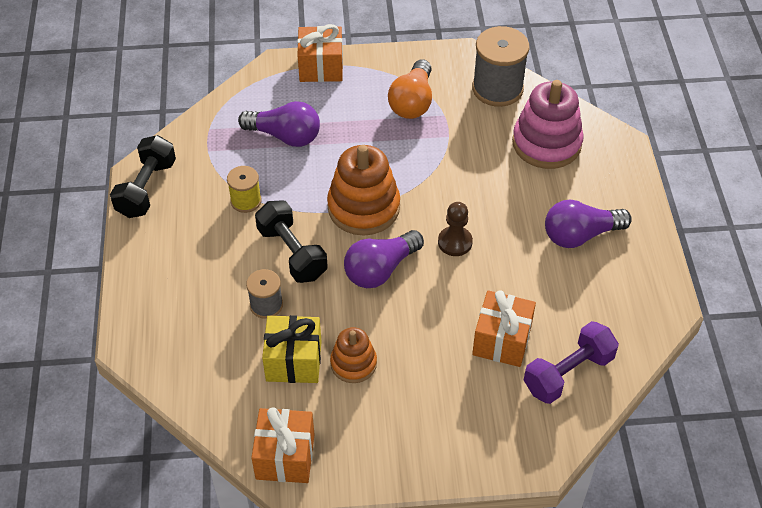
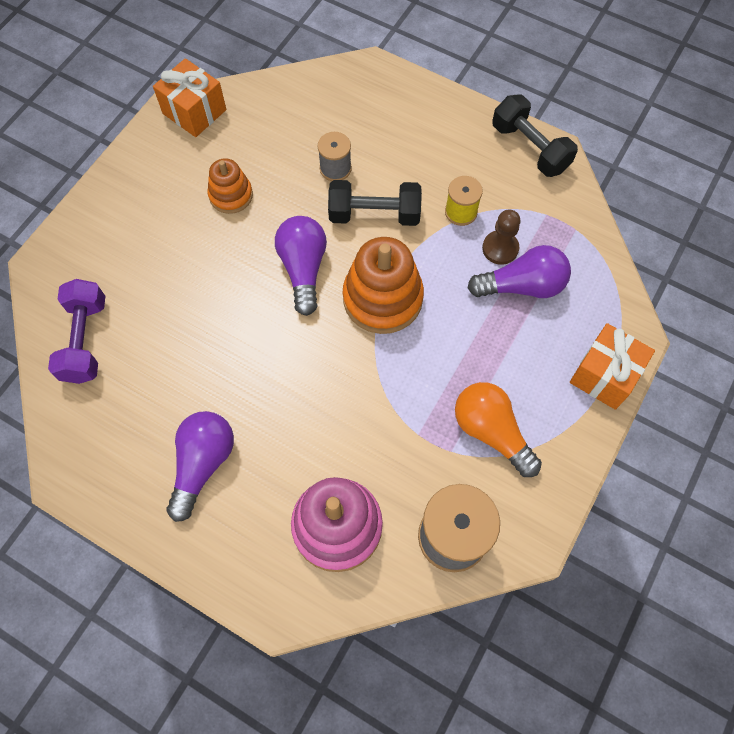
camera: 125 degrees right, 15 degrees up
(285, 136) = (522, 286): purple light bulb -> purple light bulb turned 150 degrees counterclockwise
(294, 361) = (267, 158): yellow gift -> none
(455, 242) = (284, 347): brown pawn -> brown pawn (500, 248)
(502, 340) = (157, 313): orange gift -> none

